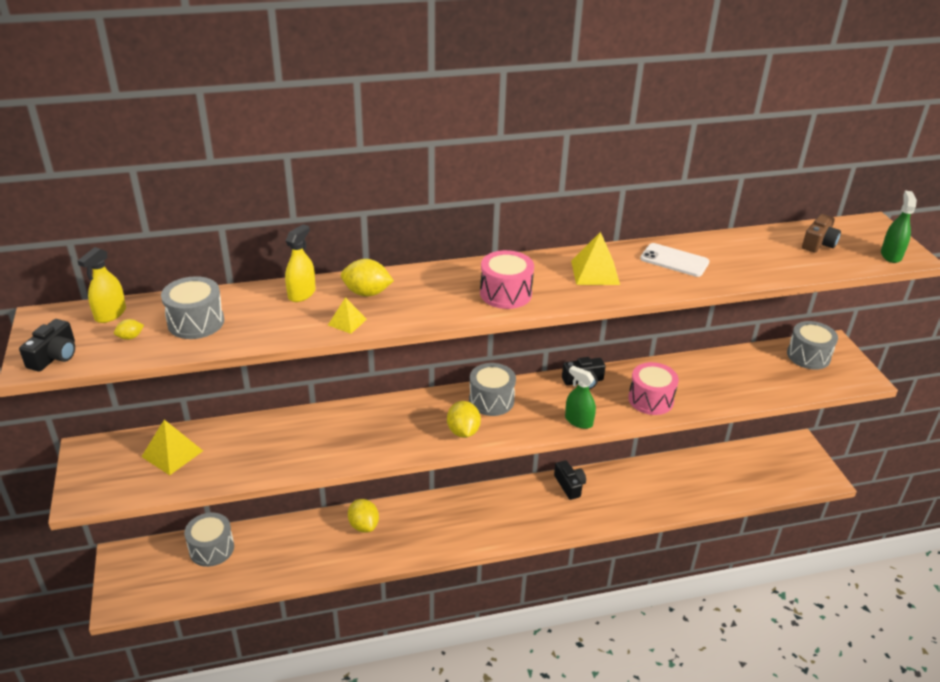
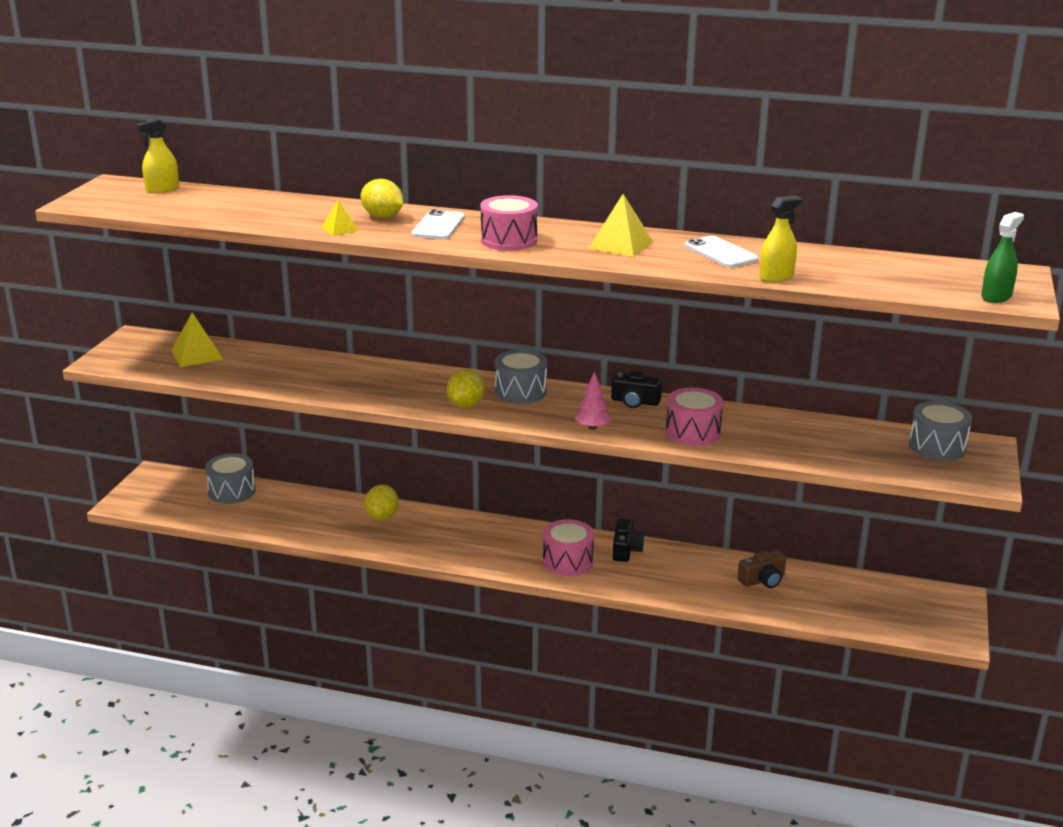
camera: 30 degrees right, 10 degrees down
(54, 356) = (93, 202): black camera -> none
(130, 337) = (159, 204): yellow lemon -> none
(196, 322) = (219, 206): grey drum -> none
(301, 294) = (326, 206): yellow spray bottle -> yellow spray bottle (776, 277)
(428, 291) = (438, 226): none -> white phone
(538, 514) = (568, 561): none -> pink drum
(578, 421) = (592, 427): green spray bottle -> pink tree
(818, 243) = (917, 272): brown camera -> brown camera (762, 580)

